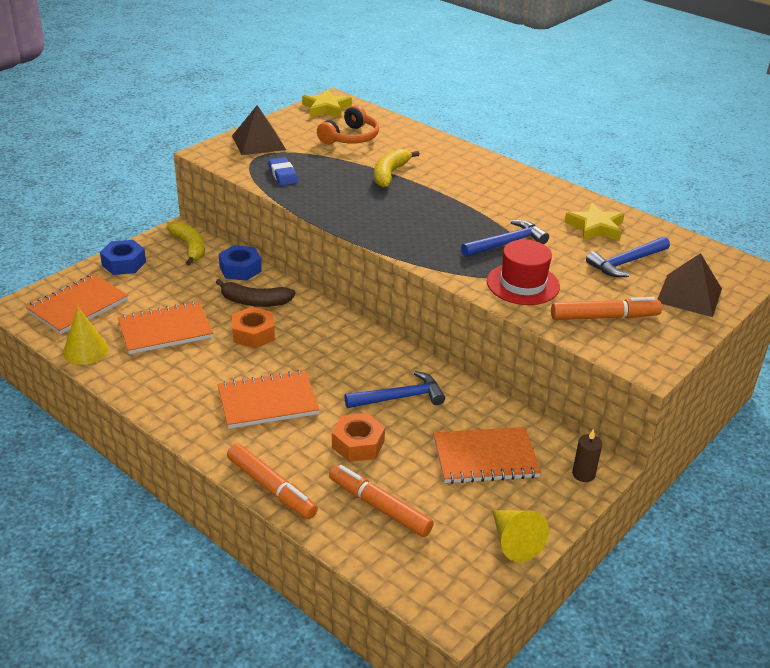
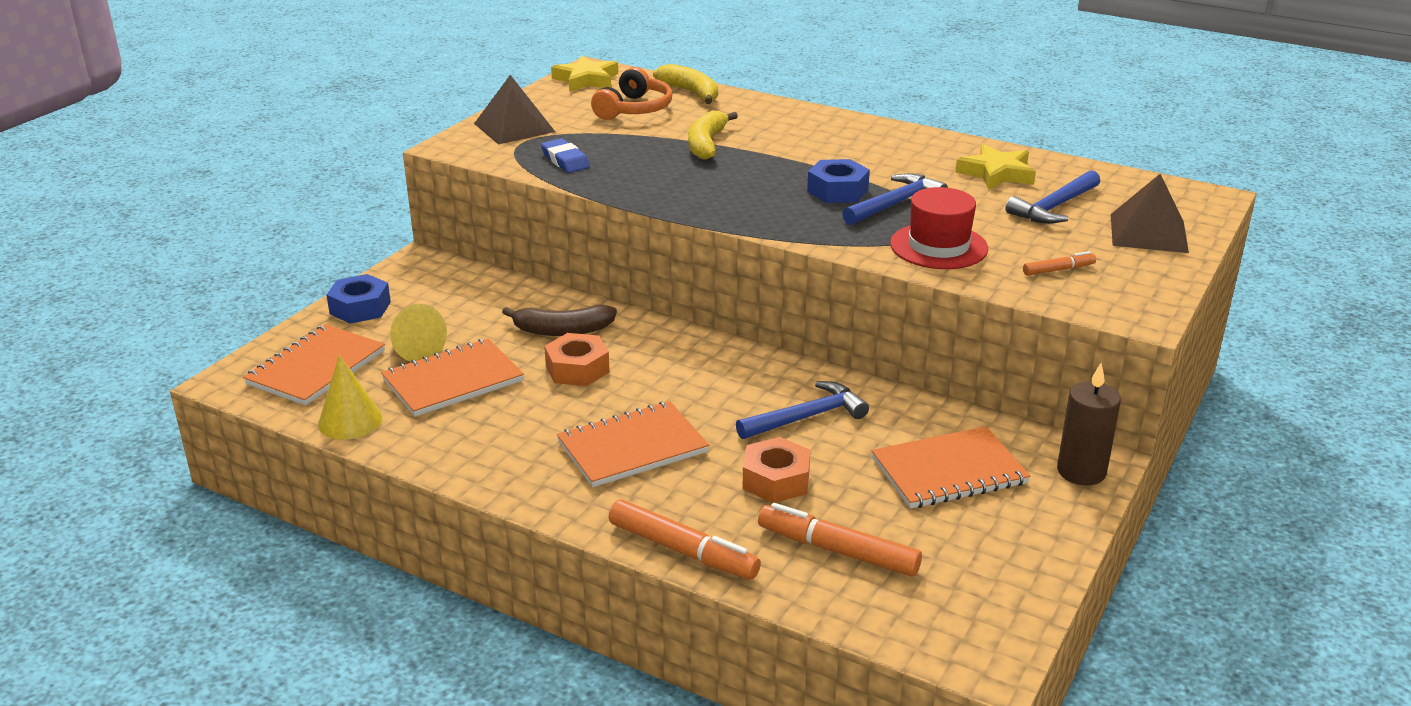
camera: 10 degrees left, 5 degrees down
(189, 247) = (445, 277): yellow banana -> yellow banana (691, 93)
(240, 269) = (526, 294): blue nut -> blue nut (837, 191)
(514, 542) = (1030, 564): yellow cone -> yellow cone (414, 349)
(583, 474) = (1081, 471): brown candle -> brown candle, size x1.57
(604, 317) = (1058, 270): orange marker -> orange marker, size x0.53

